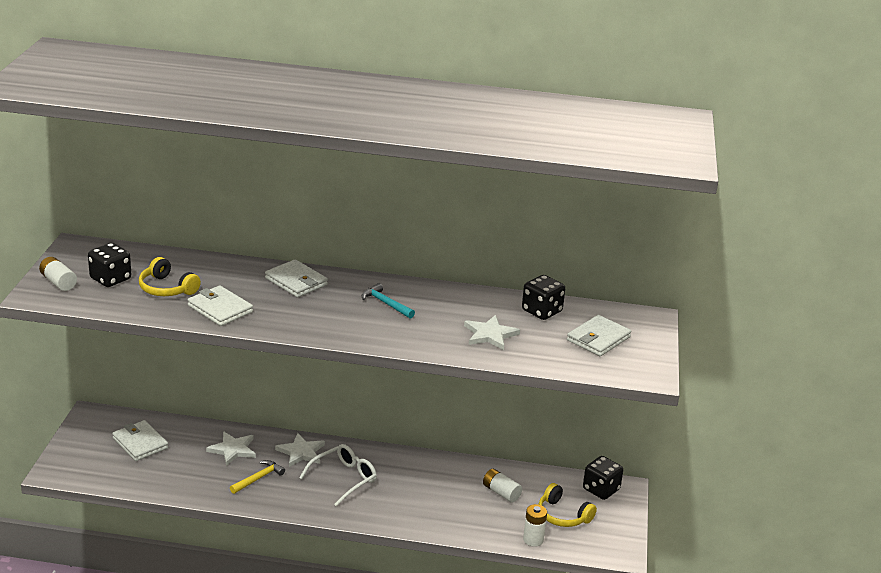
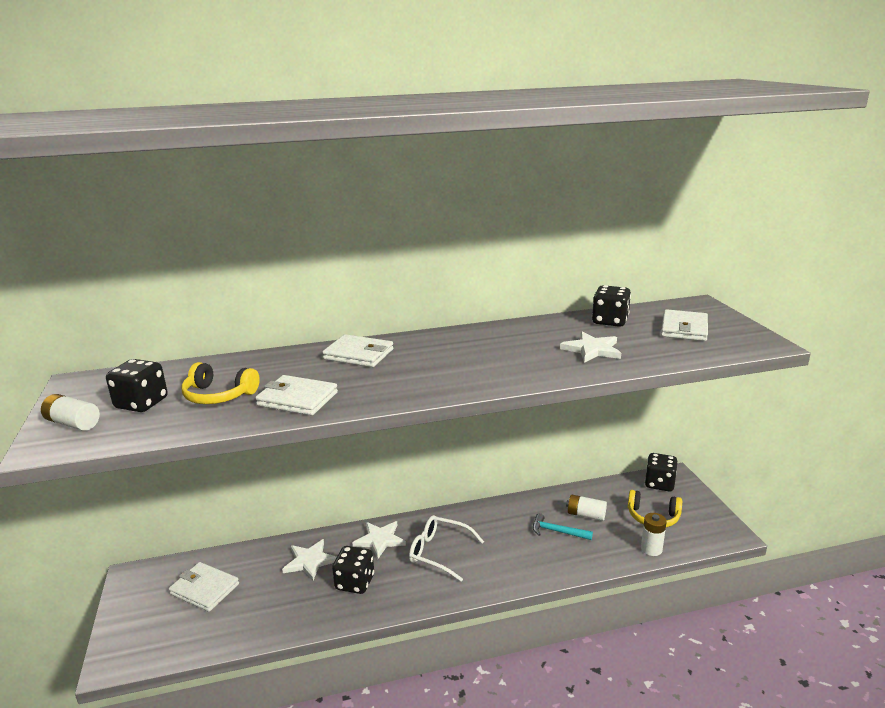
camera: 20 degrees left, 5 degrees down
(258, 478) = (355, 582): yellow hammer -> black dice
(344, 479) = (439, 552): white glasses -> white glasses turned 90 degrees counterclockwise
(385, 304) = (466, 350): turquoise hammer -> turquoise hammer (557, 531)

